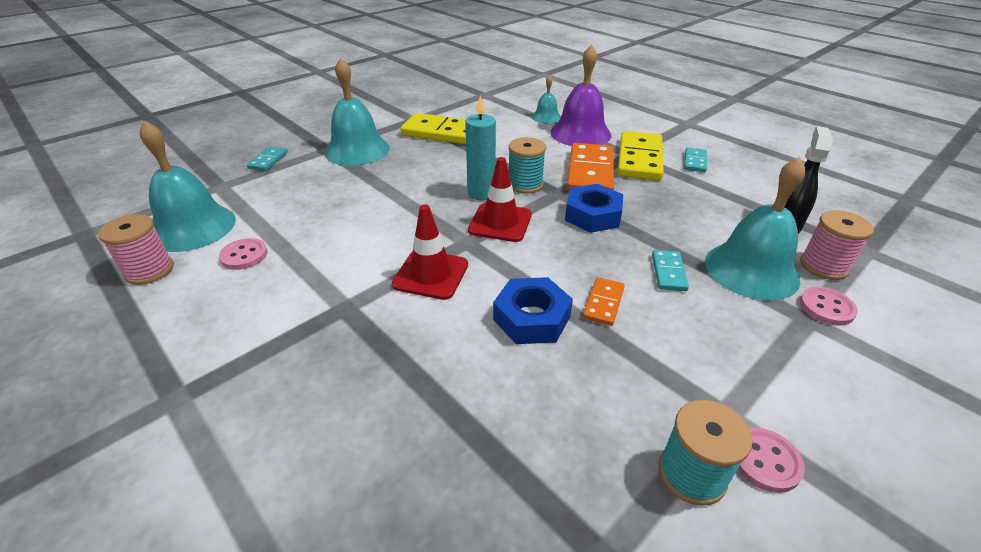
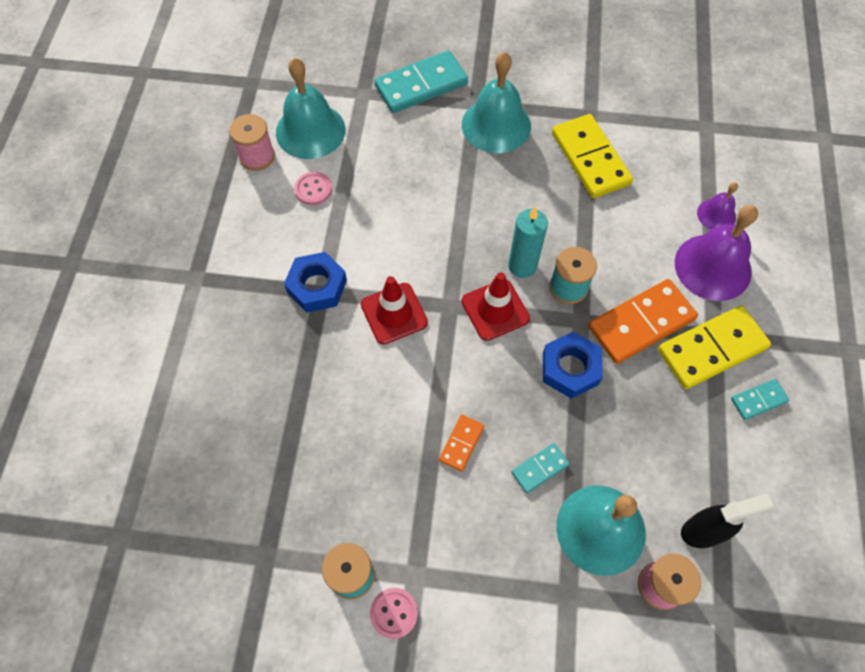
camera: 50 degrees right, 25 degrees up
(268, 160) = (421, 85): turquoise domino -> turquoise domino, size x2.02
(532, 318) = (406, 408): blue nut -> blue nut (317, 286)
(546, 117) = (716, 215): turquoise bell -> purple bell
(603, 303) = (461, 443): orange domino -> orange domino turned 45 degrees counterclockwise
(826, 307) = (596, 605): pink button -> none

